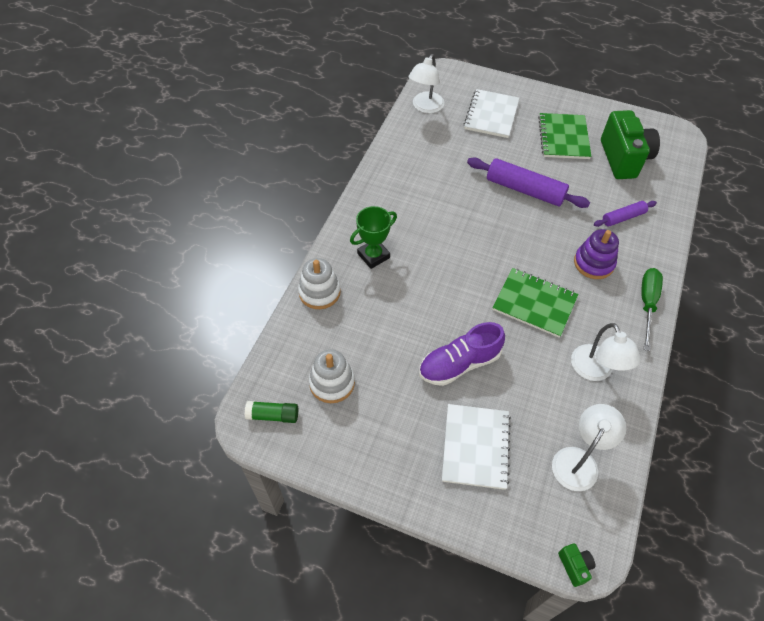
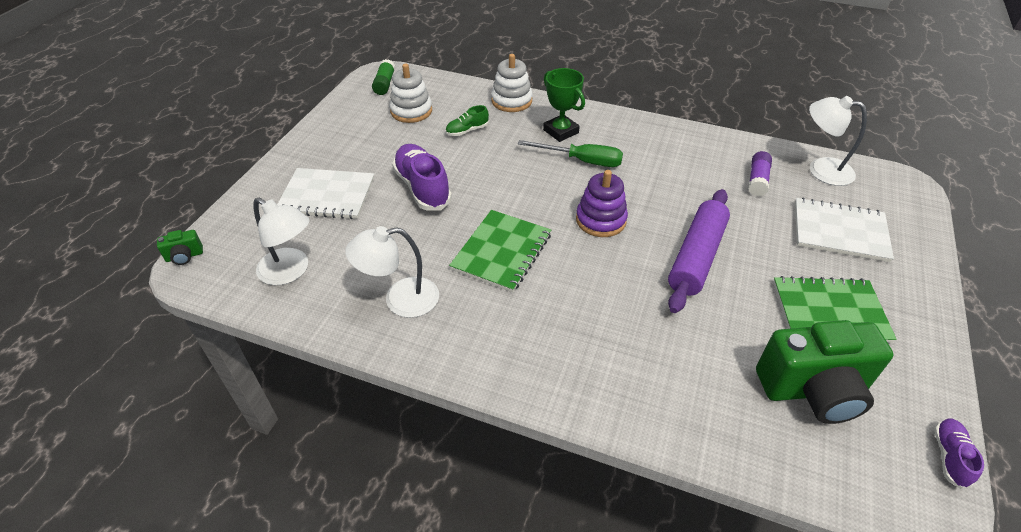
camera: 90 degrees right, 10 degrees down
(370, 330) = (467, 131): none -> green shoe
(439, 142) = (757, 180): none -> purple glue stick
(593, 263) = (573, 319): purple stacking toy -> purple stacking toy (601, 220)
(623, 217) = (671, 368): purple rolling pin -> none
(647, 304) = (503, 373): green screwdriver -> green screwdriver (582, 161)
(651, 120) = (949, 456): none -> purple shoe

